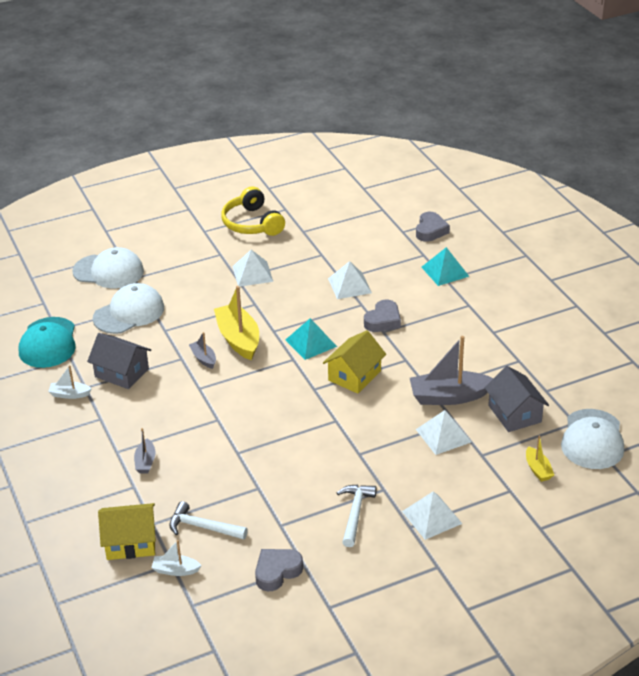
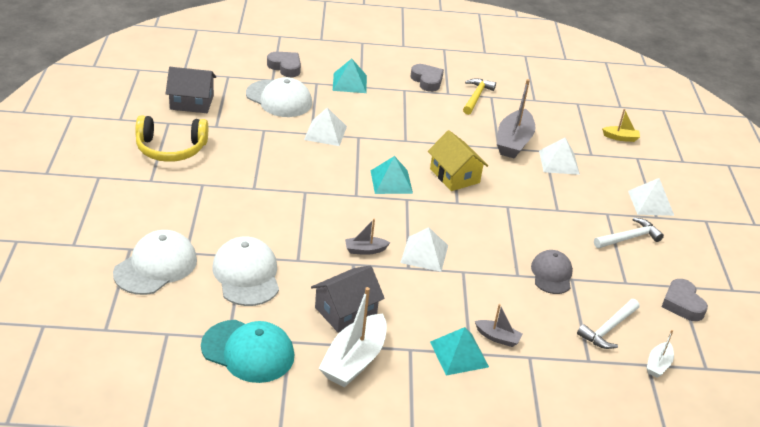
camera: 70 degrees left, 0 degrees up
(69, 394) = (354, 360): white boat -> white boat, size x1.97
(111, 445) = (459, 354): none -> turquoise pyramid
(131, 542) = (609, 383): yellow house -> none
(238, 339) = (352, 219): yellow boat -> none
(252, 273) = (255, 177): white pyramid -> white pyramid (424, 254)
(255, 473) = (551, 274): none -> grey cap
(355, 513) = (629, 238): white hammer -> white hammer turned 120 degrees clockwise
(383, 320) = (390, 135): grey heart -> grey heart (427, 81)
(507, 351) = (476, 97): none -> yellow hammer
(514, 414) = (552, 122): grey house -> grey house (192, 102)
(592, 439) = (600, 104): white cap -> white cap (279, 99)

